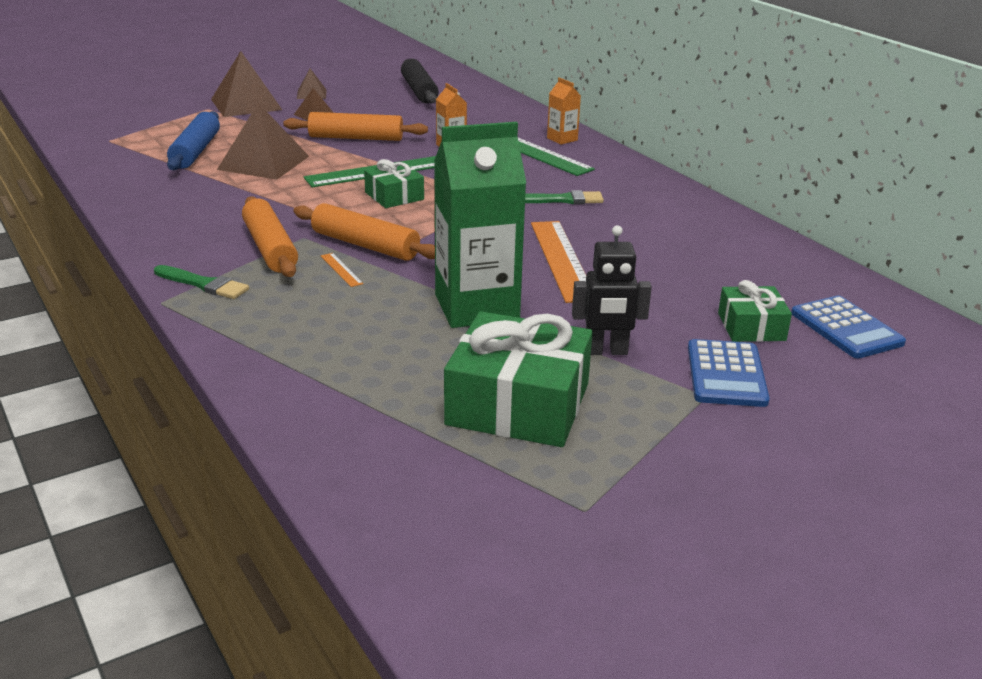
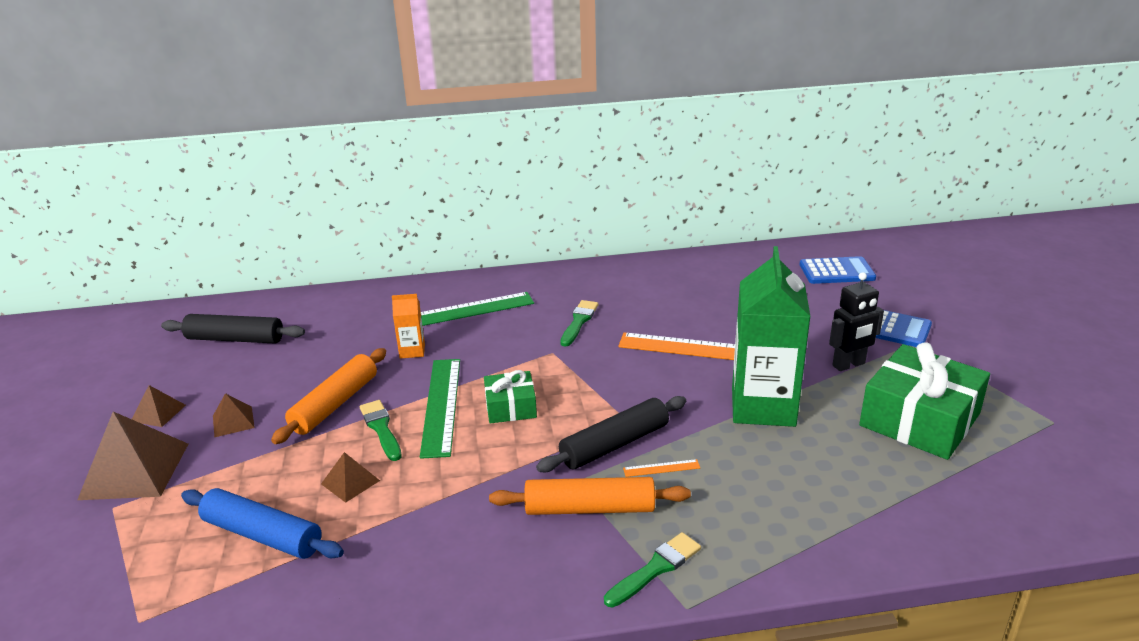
camera: 65 degrees left, 0 degrees up
(263, 162) = (350, 482): brown pyramid -> brown pyramid, size x0.51
(334, 158) = (381, 428): none -> green brush
(365, 245) = (614, 444): orange rolling pin -> black rolling pin
(562, 139) = (446, 291): orange carton -> none
(606, 351) = (849, 365): black robot -> black robot turned 45 degrees clockwise
(751, 327) = (826, 301): green gift -> none

